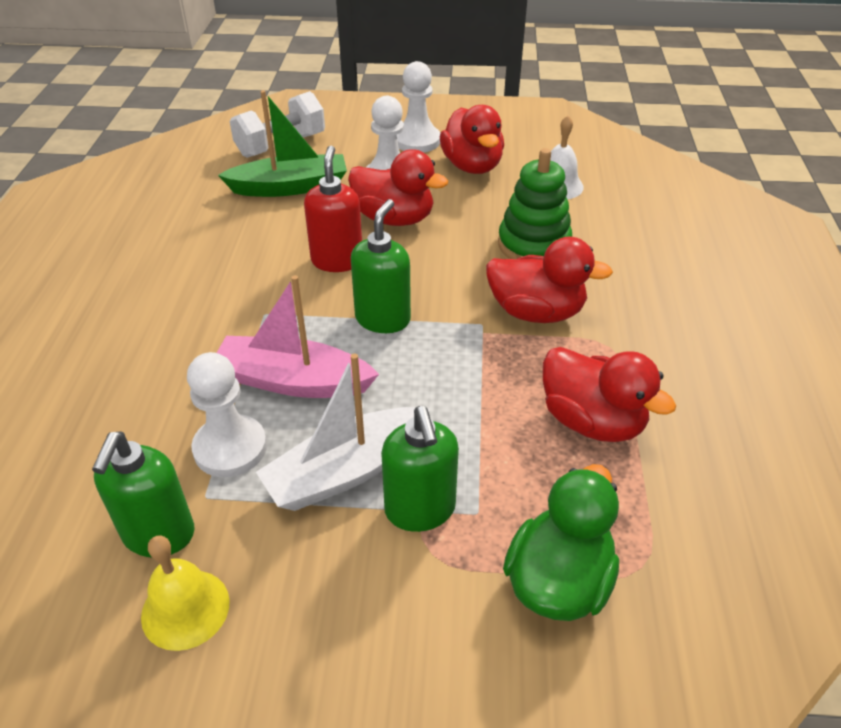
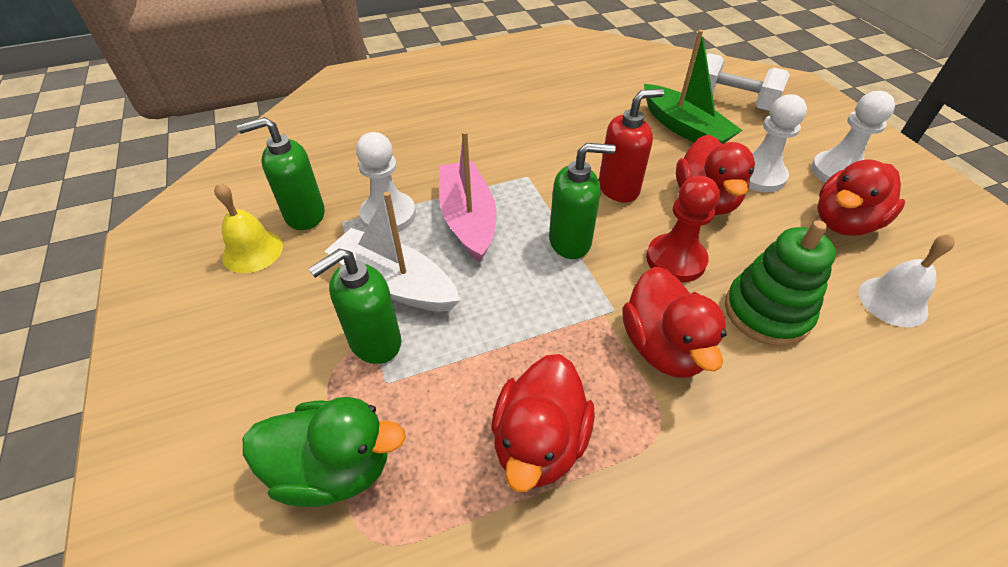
camera: 65 degrees right, 5 degrees up
(450, 265) = (675, 260): none -> red pawn

